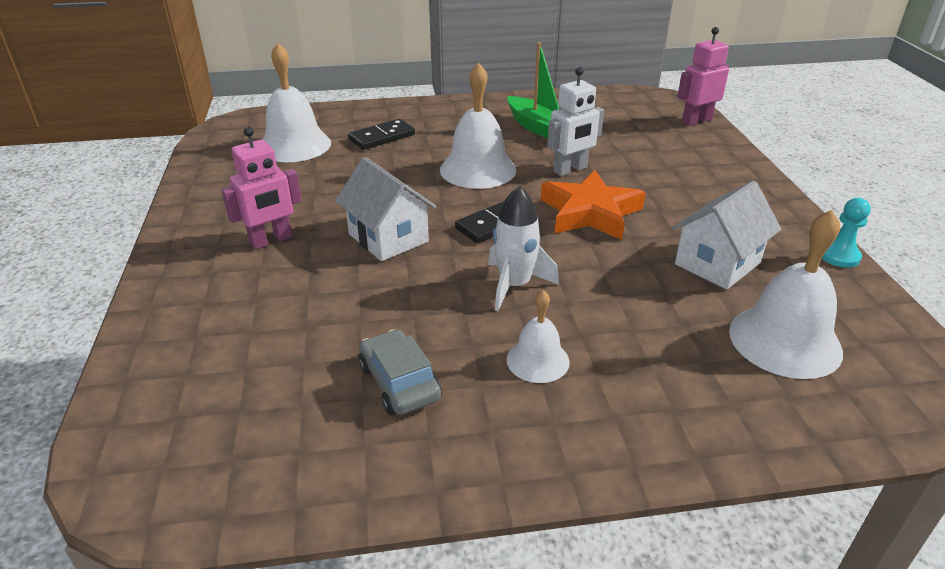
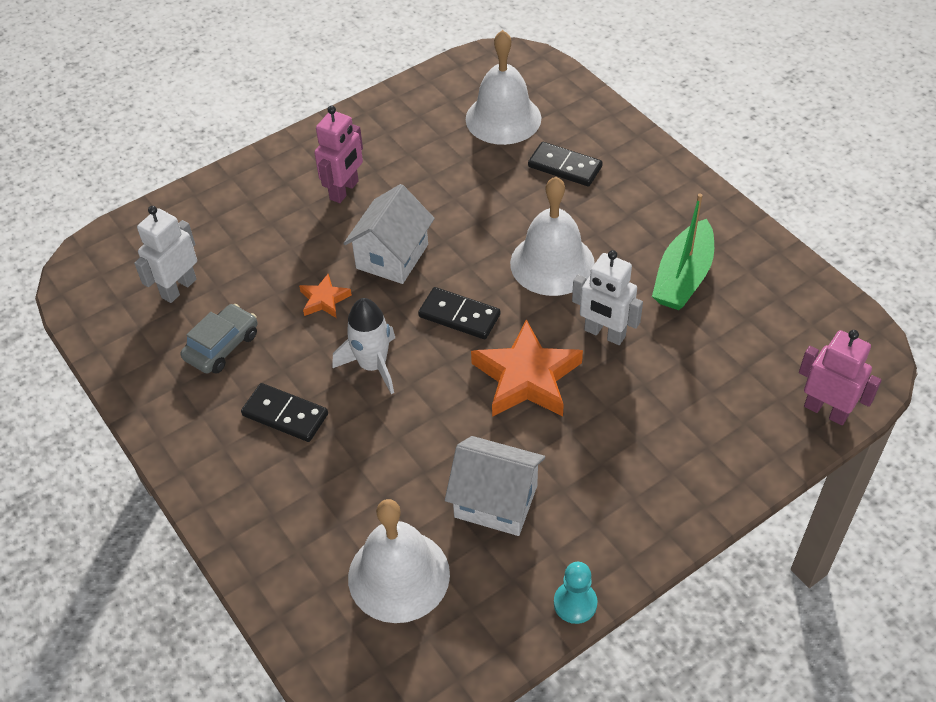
camera: 65 degrees right, 15 degrees up
(271, 240) = (344, 190): pink robot -> pink robot turned 90 degrees counterclockwise
(272, 395) = (178, 288): none -> white robot
(402, 291) = (324, 300): none -> orange star
(537, 360) = (285, 414): white bell -> black domino

